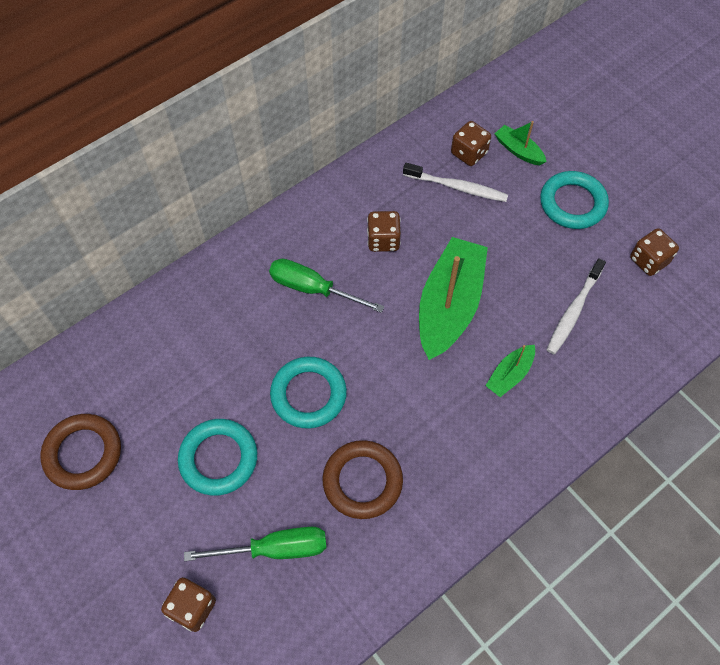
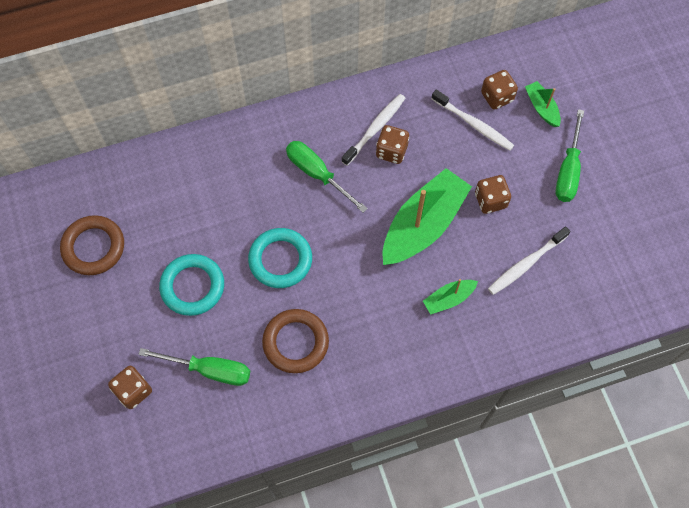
camera: 20 degrees right, 5 degrees up
(356, 223) = (375, 129): none -> white toothbrush
(572, 203) = (568, 170): turquoise ring -> green screwdriver
(648, 261) = (611, 242): brown dice -> brown dice (490, 200)

